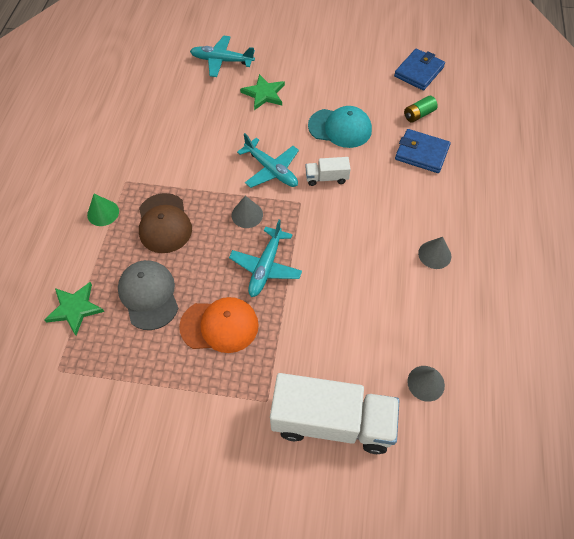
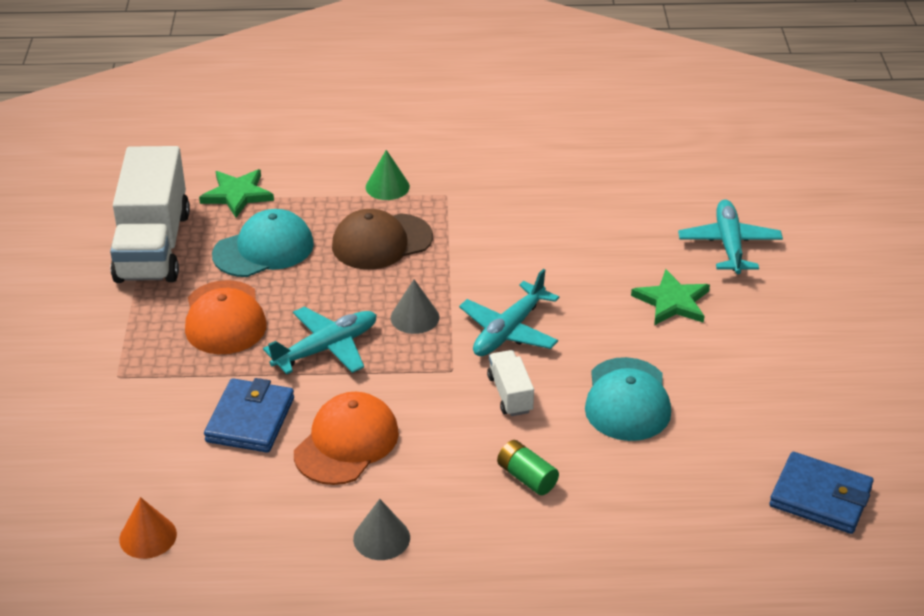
camera: 80 degrees right, 20 degrees down
(149, 295) = (264, 249): grey cap -> turquoise cap
(266, 266) = (326, 348): turquoise plane -> turquoise plane turned 135 degrees clockwise
(332, 422) = (88, 441): white truck -> white truck (153, 246)
(355, 264) = (346, 443): none -> orange cap
(418, 115) = (701, 502): green battery -> green battery (526, 477)
(421, 153) = (603, 511): blue wallet -> blue wallet (250, 420)
(426, 383) = (148, 536): grey cone -> orange cone

